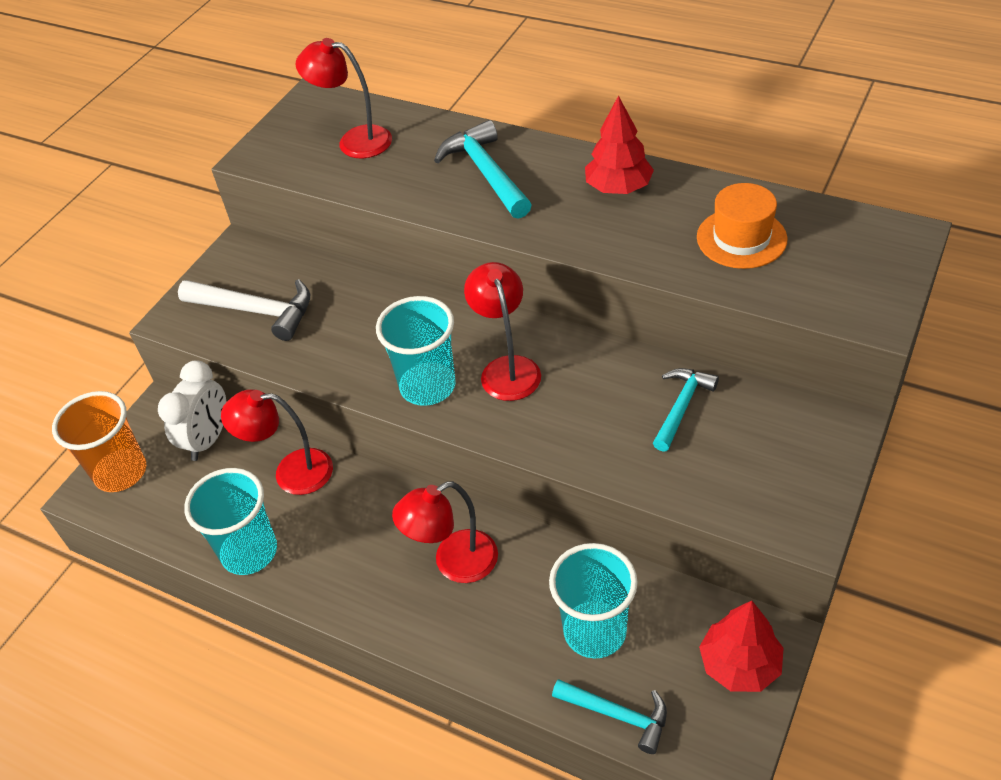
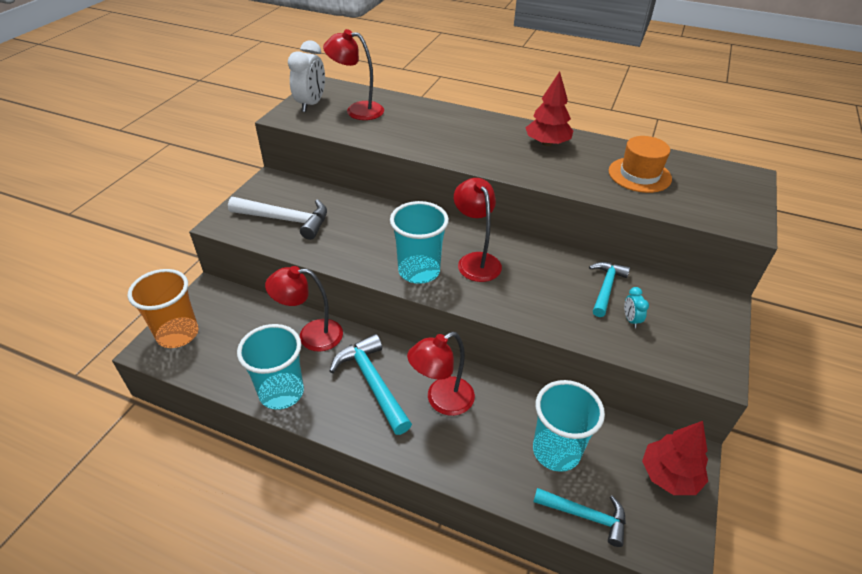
camera: 10 degrees left, 5 degrees down
(208, 439) = (246, 312): white clock -> white clock (311, 104)
(486, 173) = (453, 132): turquoise hammer -> turquoise hammer (372, 383)
(705, 455) = (631, 320): none -> turquoise clock

